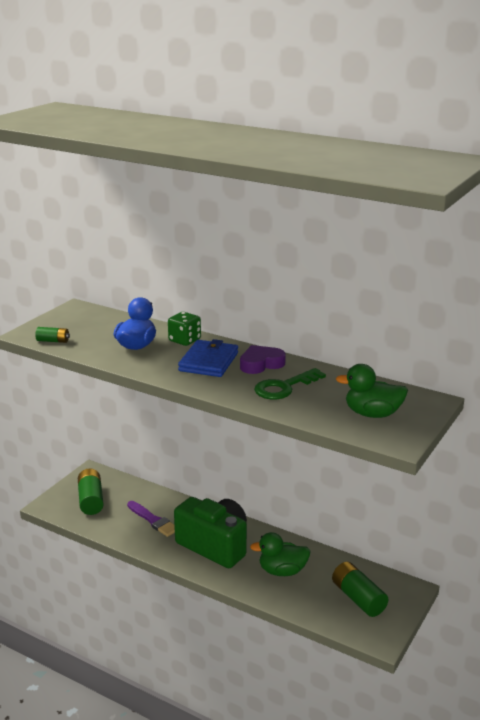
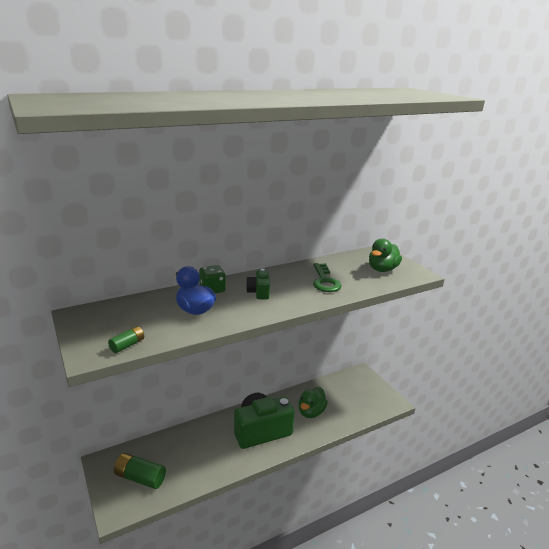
camera: 60 degrees left, 0 degrees up
(153, 520) = (204, 450): purple brush -> none
(208, 362) = (259, 292): blue wallet -> green camera
(261, 364) = (283, 277): purple heart -> none
(358, 598) = (356, 394): green battery -> none

